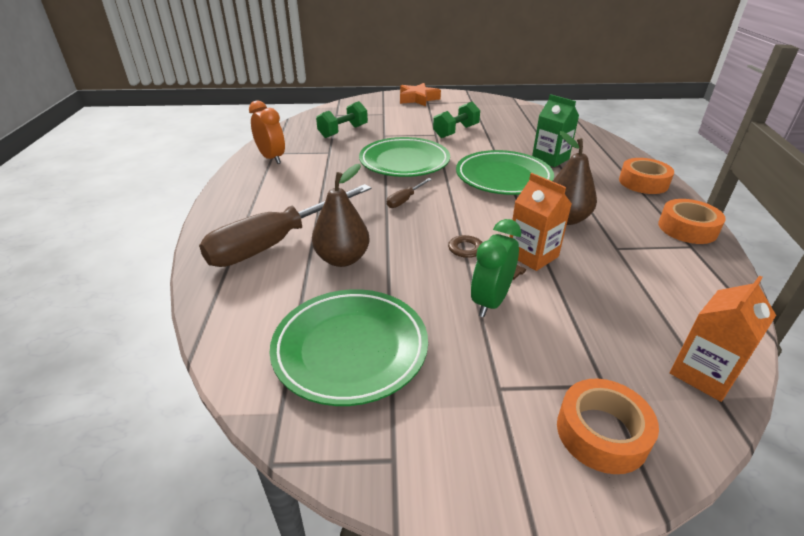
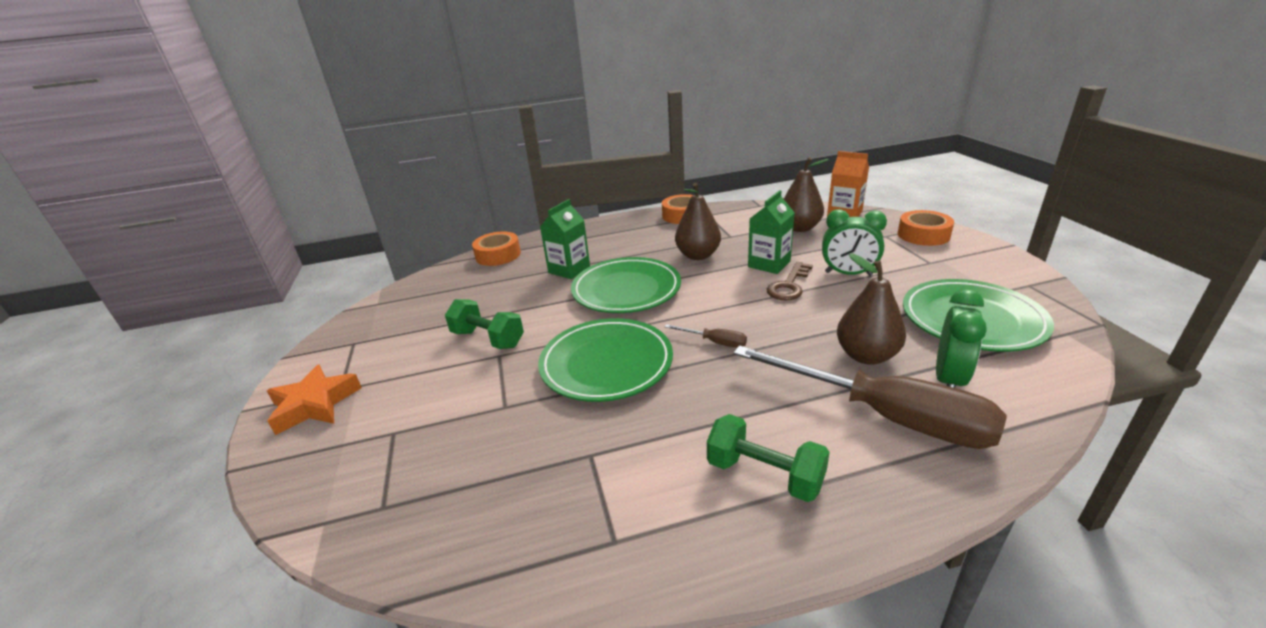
camera: 100 degrees left, 5 degrees down
(271, 158) = (640, 533): orange clock -> none
(284, 287) = (948, 379): none -> green clock
(343, 131) = (488, 464): green dumbbell -> green dumbbell (764, 474)
(532, 255) = (769, 264): orange carton -> green carton
(640, 307) = (799, 228): none -> brown pear
(643, 182) = (609, 229): orange tape -> orange tape (498, 255)

